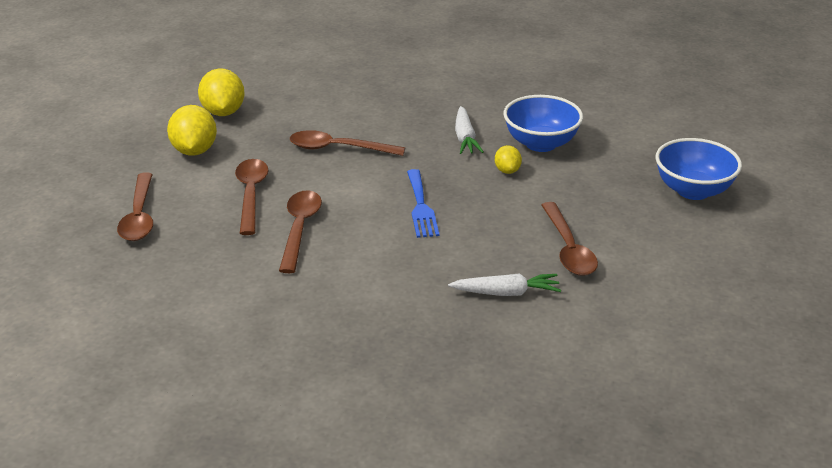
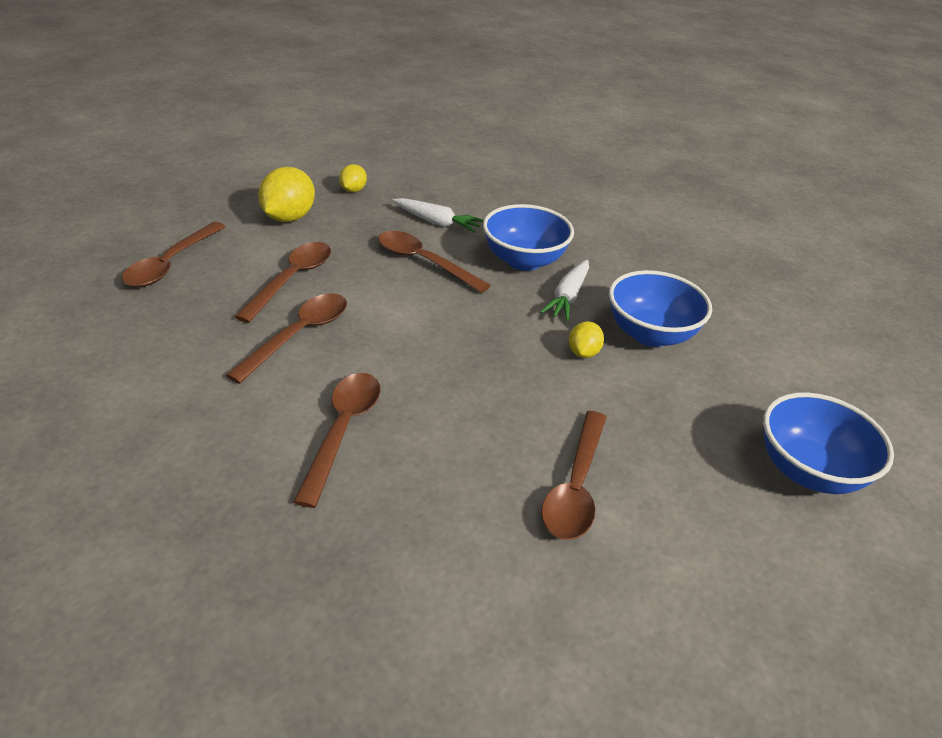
camera: 25 degrees right, 5 degrees up
(223, 112) = (353, 190): yellow lemon -> yellow lemon, size x0.55
(395, 273) = (343, 430): none -> brown spoon
(411, 123) = (524, 261): none -> blue bowl
(421, 207) = (447, 359): blue fork -> none
(506, 293) = (446, 516): white carrot -> white carrot (437, 222)

